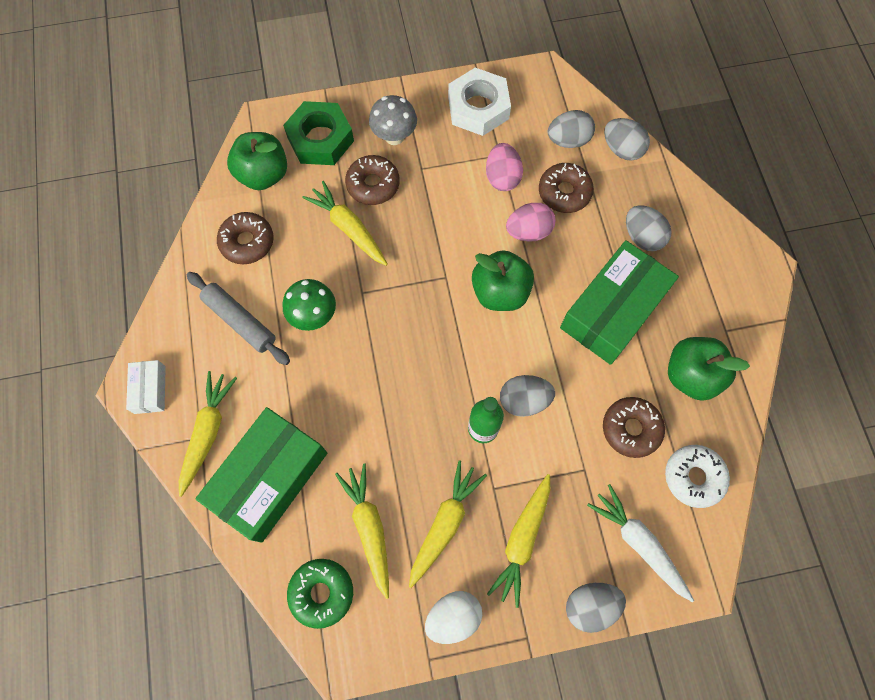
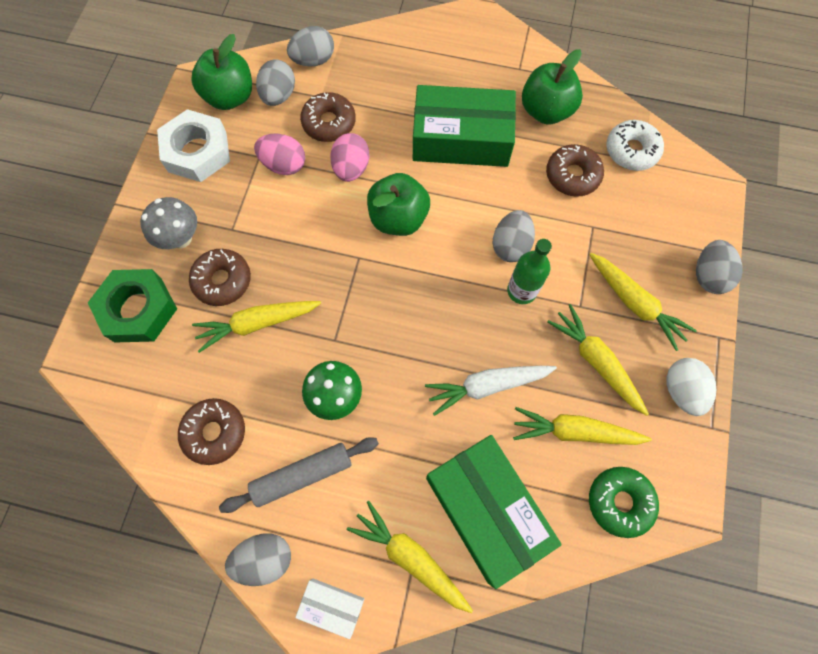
camera: 65 degrees left, 0 degrees up
(263, 174) = (144, 384): green apple -> green apple (230, 97)
(613, 310) = (461, 139): green box -> green box turned 60 degrees counterclockwise
(638, 542) = (669, 215): white carrot -> white carrot (487, 386)
(642, 237) = (405, 85): grey egg -> grey egg (264, 558)

